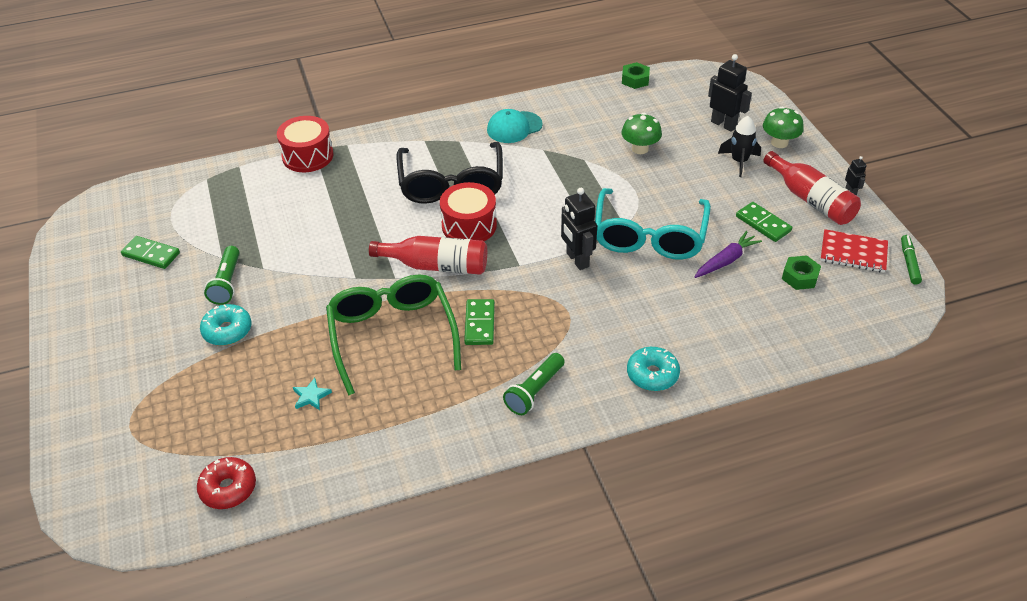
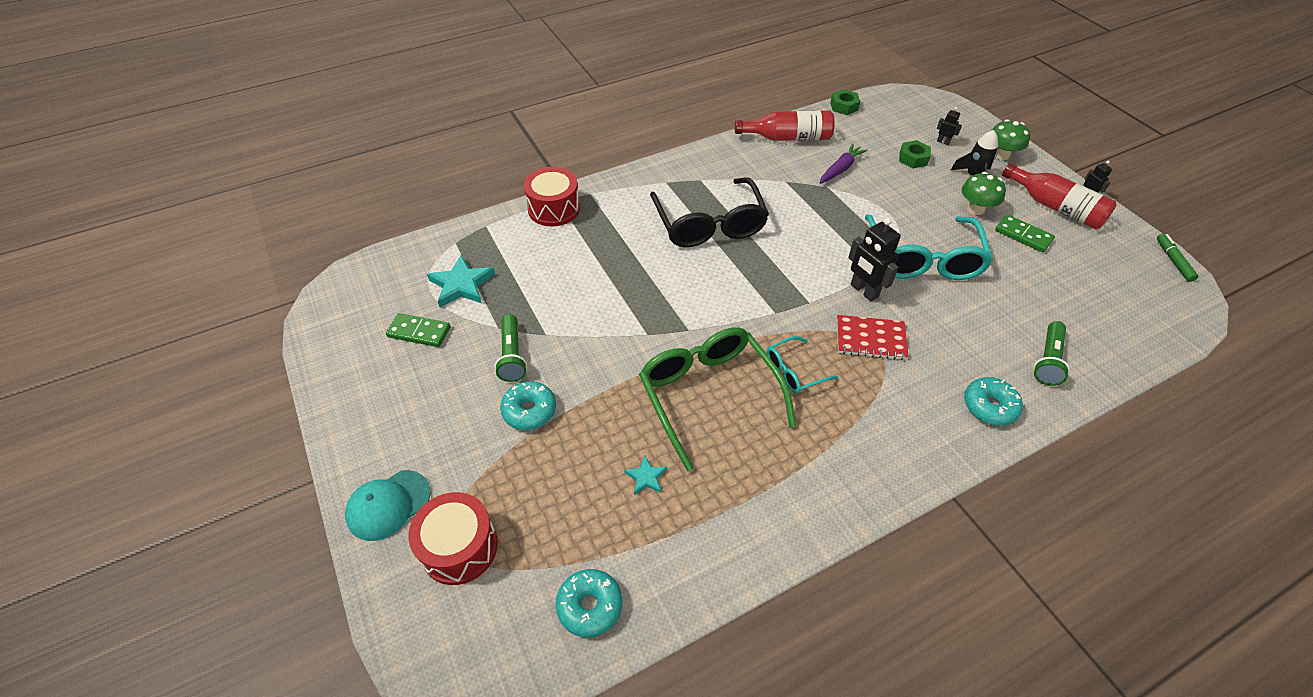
camera: 10 degrees left, 5 degrees up
(201, 217) = (461, 285): none -> turquoise star
(228, 488) = (590, 606): red donut -> turquoise donut
(436, 266) = (726, 312): red bottle -> red bottle (788, 138)
(469, 225) = (743, 266): red drum -> red drum (459, 547)
(479, 324) = (794, 371): green domino -> turquoise glasses
(514, 127) = (749, 161): turquoise cap -> turquoise cap (388, 505)
(534, 391) = (879, 440): green flashlight -> green flashlight (1047, 360)
(640, 149) = (876, 172): green mushroom -> green mushroom (975, 209)
(723, 124) = (943, 142): black robot -> black robot, size x0.51
(726, 260) = (1006, 276): purple carrot -> purple carrot (840, 169)
(800, 277) = (1082, 285): green nut -> green nut (913, 158)
(853, 253) = (1118, 256): red notebook -> red notebook (870, 339)

